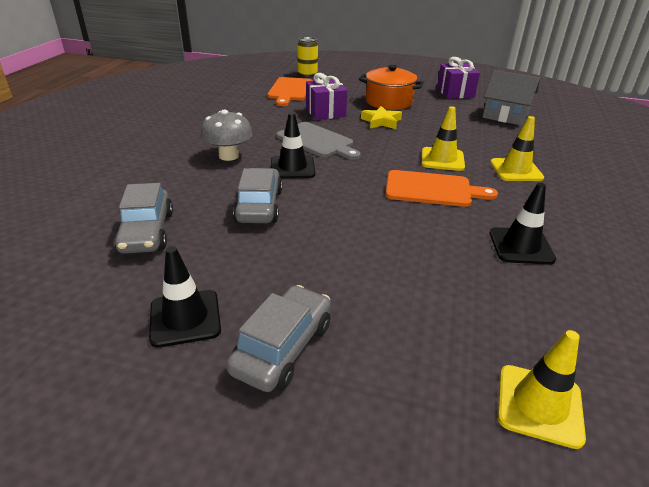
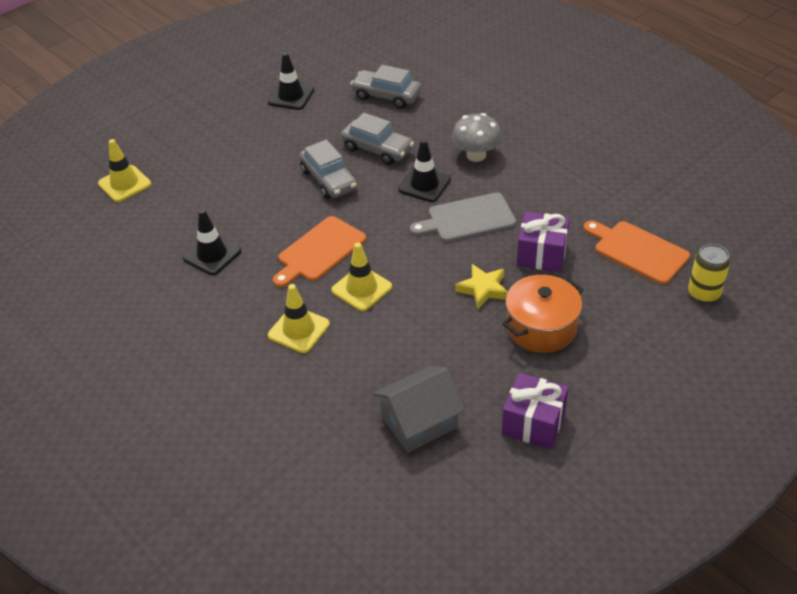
camera: 125 degrees right, 10 degrees up
(283, 348) = (239, 121): grey car -> grey car (329, 180)

